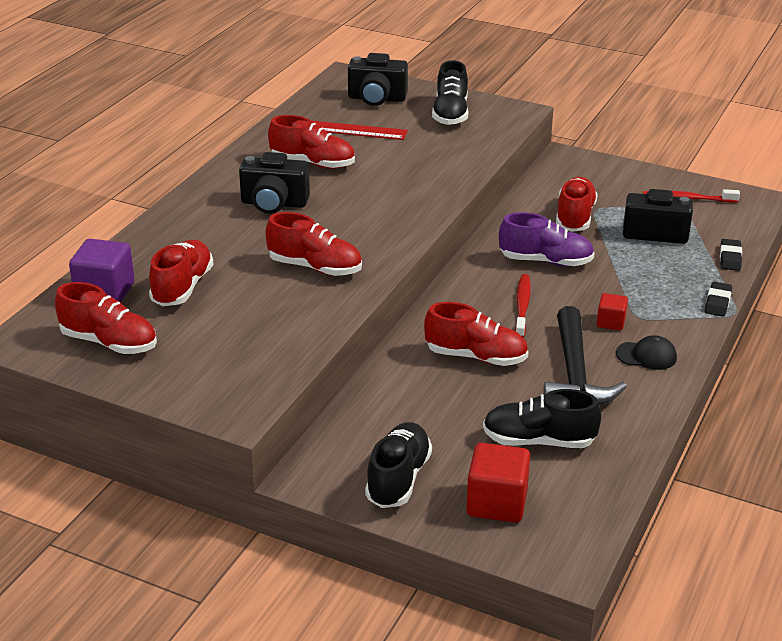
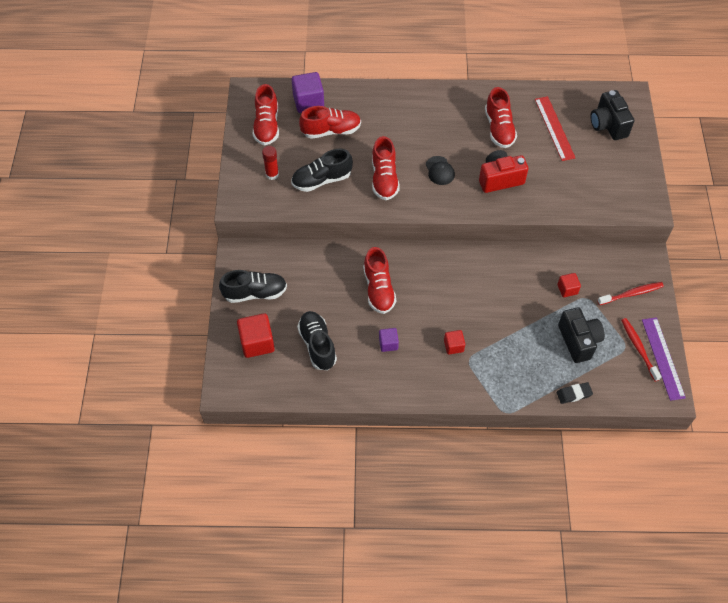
camera: 65 degrees right, 25 degrees up
(212, 363) = (272, 174): none -> red glue stick
(274, 204) = (440, 131): black camera -> none
(395, 185) = (500, 179): none -> red camera
(450, 114) = (616, 172): black shoe -> black shoe (322, 180)
(522, 306) = (444, 294): red toothbrush -> red toothbrush (631, 294)
(545, 261) = (502, 290): purple shoe -> none
(574, 217) = (567, 289): red shoe -> red cube
(575, 375) = (388, 344): black hammer -> purple cube
(646, 356) = (429, 375): black cap -> black cap (439, 171)
(708, 189) = (663, 358): none -> purple ruler
(717, 302) = (512, 399): black eraser -> none

